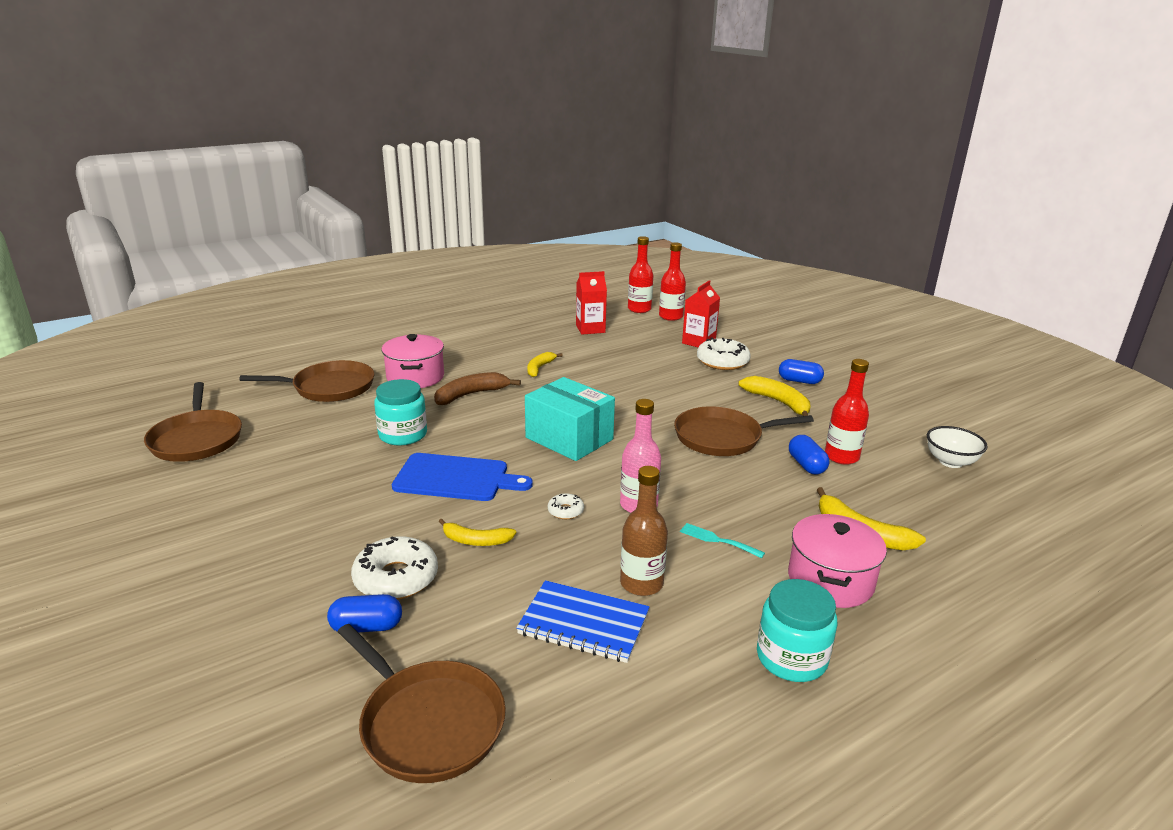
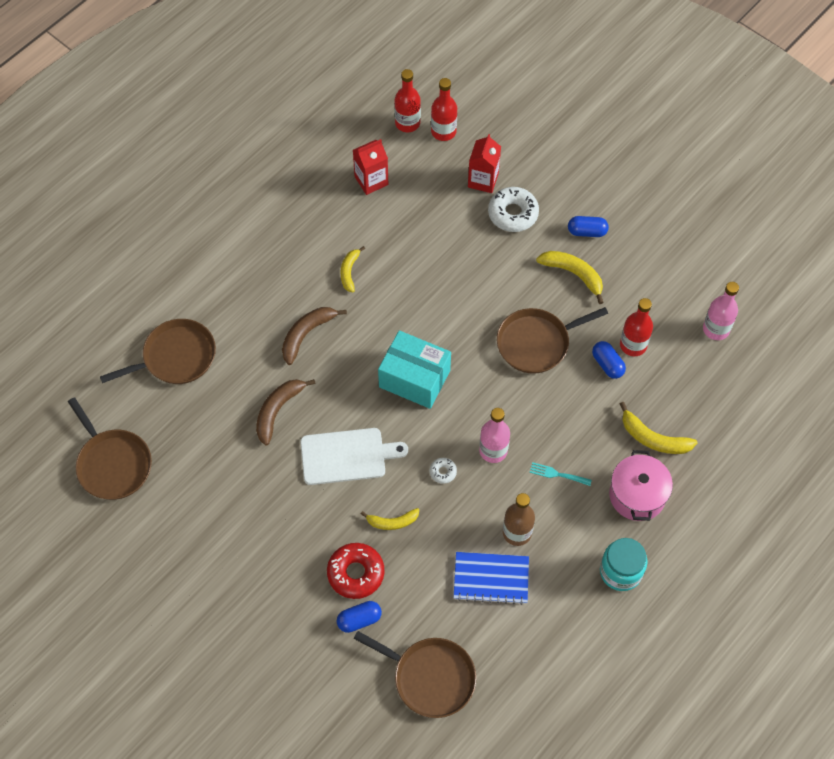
camera: 15 degrees left, 35 degrees up
(396, 578) = (356, 573): white donut -> red donut
(403, 435) = (278, 411): turquoise jar -> brown banana
(415, 377) = (243, 319): pink pot -> none
(456, 478) = (347, 456): blue cutting board -> white cutting board
(950, 462) = (716, 329): white bowl -> pink bottle

